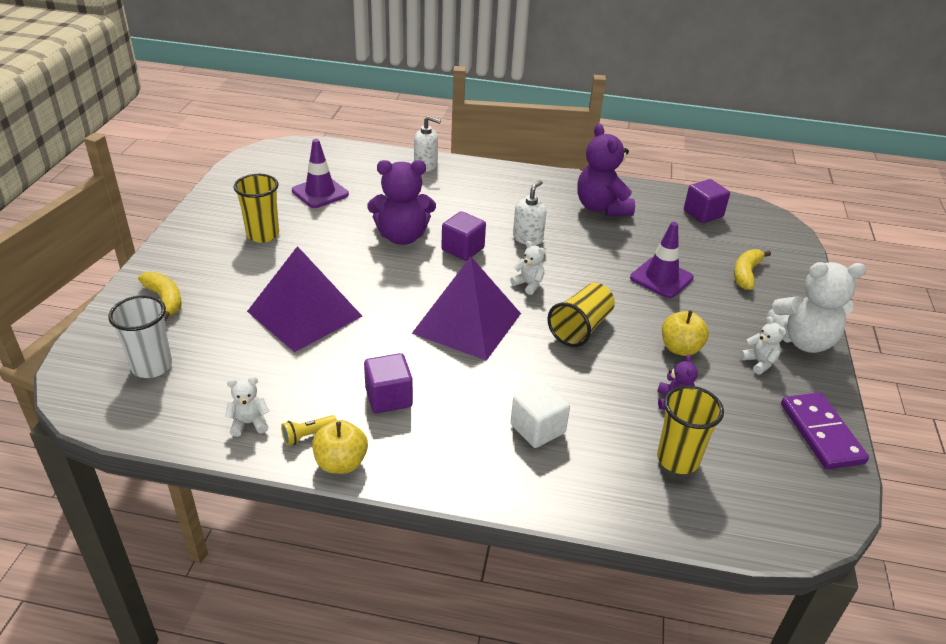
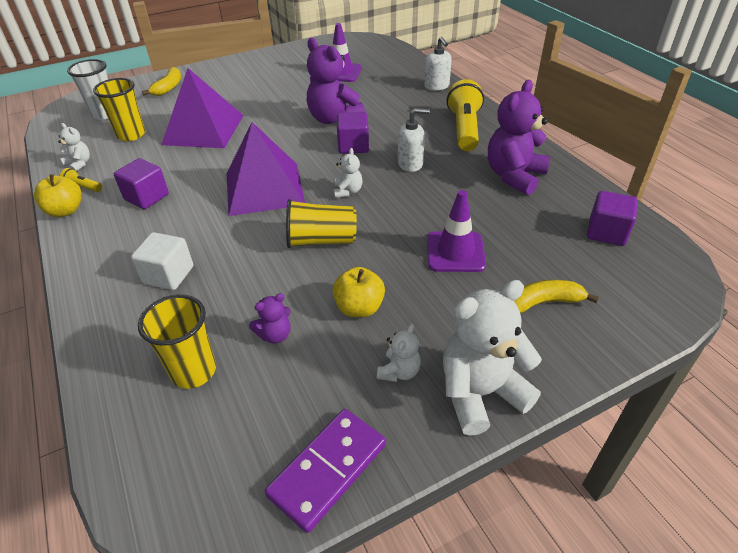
camera: 55 degrees right, 5 degrees up
(263, 235) = (268, 80): yellow cup -> yellow cup (131, 135)
(512, 191) = (464, 129): none -> yellow flashlight
(803, 341) = (480, 393): white teddy bear -> white teddy bear turned 105 degrees clockwise

